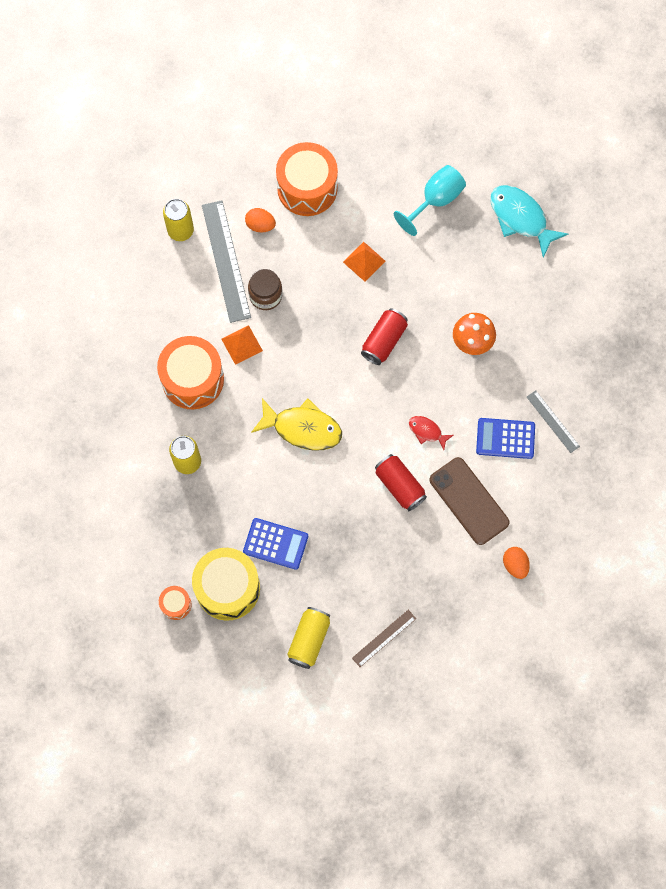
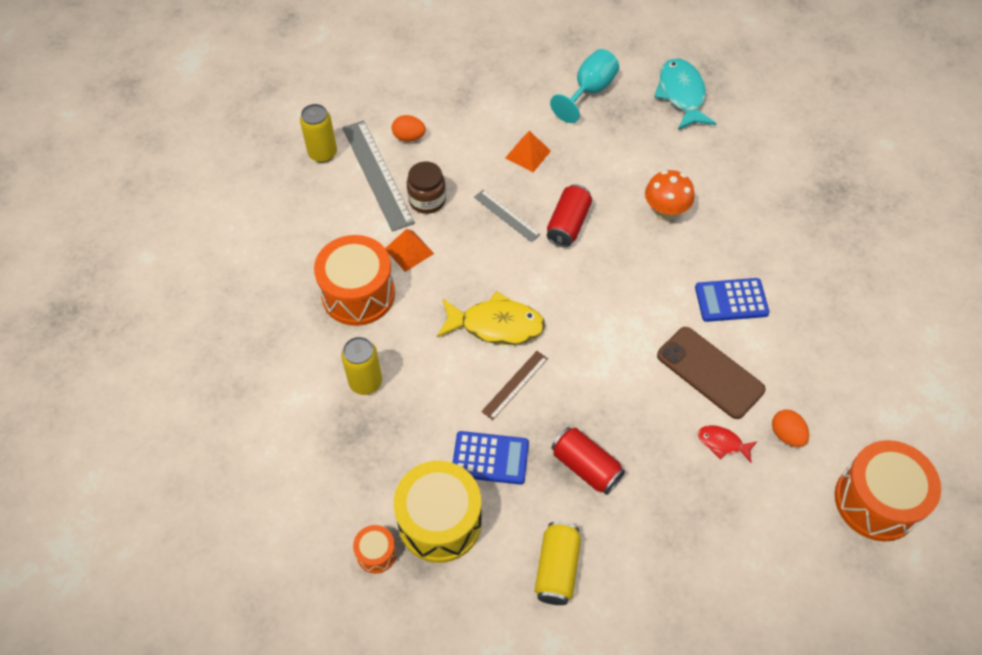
camera: 10 degrees left, 15 degrees down
(307, 188) = (452, 98): orange drum -> orange drum (876, 501)
(384, 638) = (652, 550): brown ruler -> brown ruler (515, 385)
(400, 485) = (624, 368): red can -> red can (586, 466)
(427, 431) = (640, 307): red fish -> red fish (722, 443)
(521, 218) = (681, 95): turquoise fish -> turquoise fish turned 45 degrees clockwise
(553, 421) = (778, 275): grey ruler -> grey ruler (506, 215)

